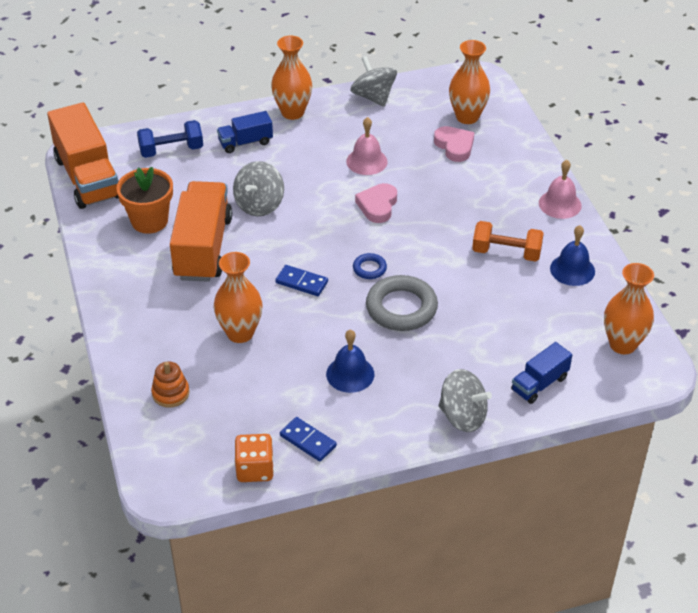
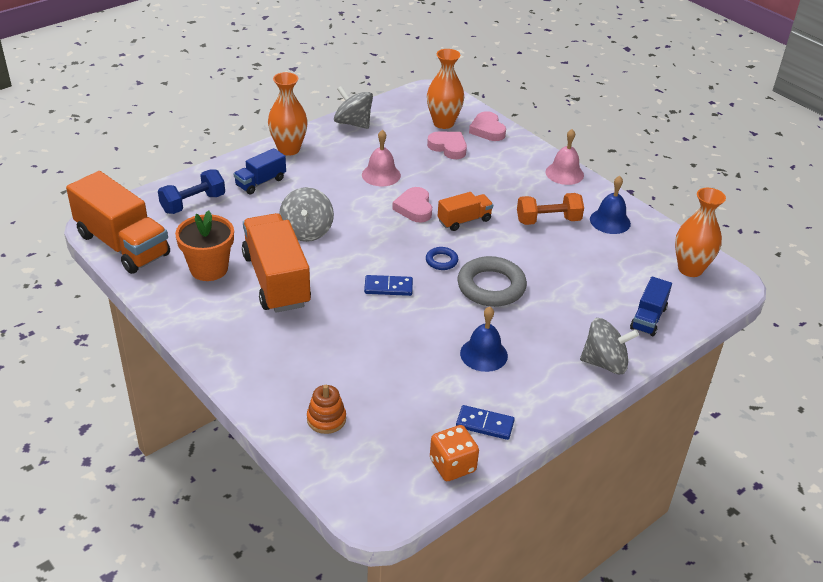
camera: 25 degrees left, 5 degrees down
(240, 333) = (359, 346): orange vase -> none
(419, 231) = (464, 220): none -> orange truck
(509, 135) = (487, 130): none -> pink heart

